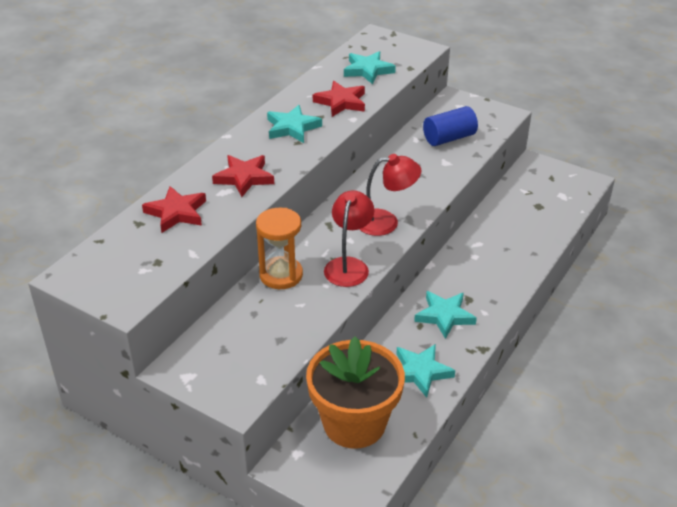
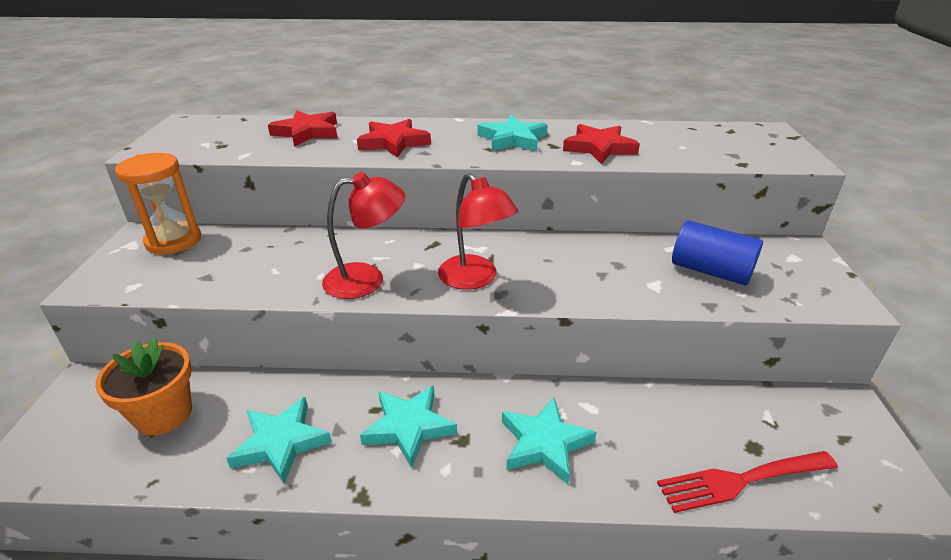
camera: 60 degrees right, 5 degrees down
(281, 275) = (320, 243): orange hourglass -> orange hourglass (173, 241)
(354, 423) = (163, 414): orange flower pot -> orange flower pot, size x0.64
(368, 70) = (688, 144): turquoise star -> turquoise star (544, 443)
(553, 221) = (740, 481): none -> red fork

